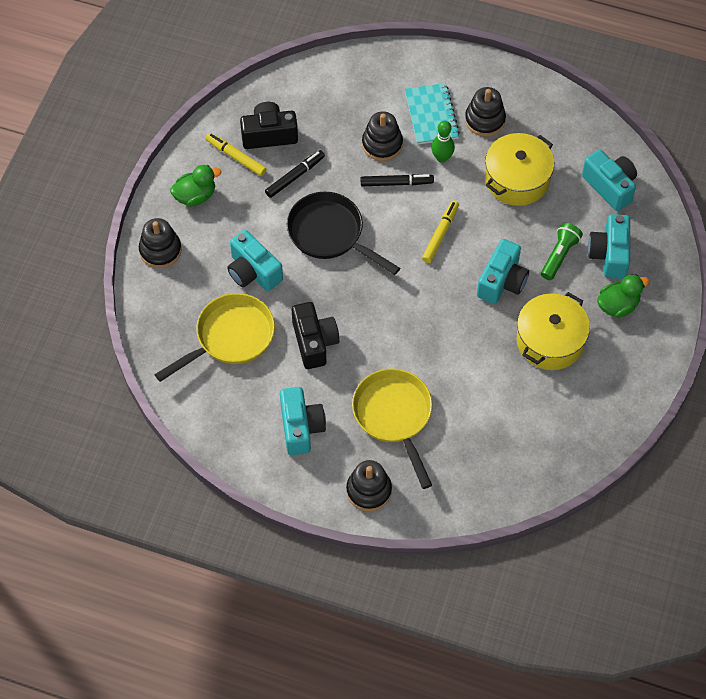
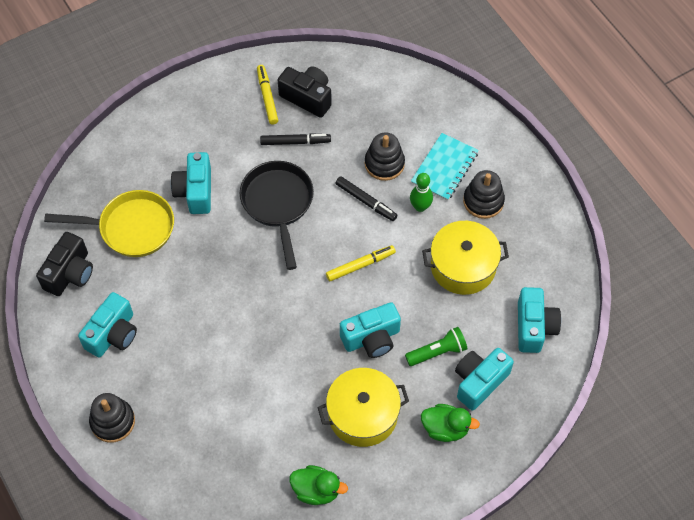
camera: 40 degrees right, 0 degrees up
(160, 250) = (147, 128): black stacking toy -> none
(195, 196) = (210, 105): green duck -> green duck (316, 490)
(314, 342) = (186, 277): black camera -> black camera (70, 273)
(394, 416) = (187, 380): yellow pan -> none

